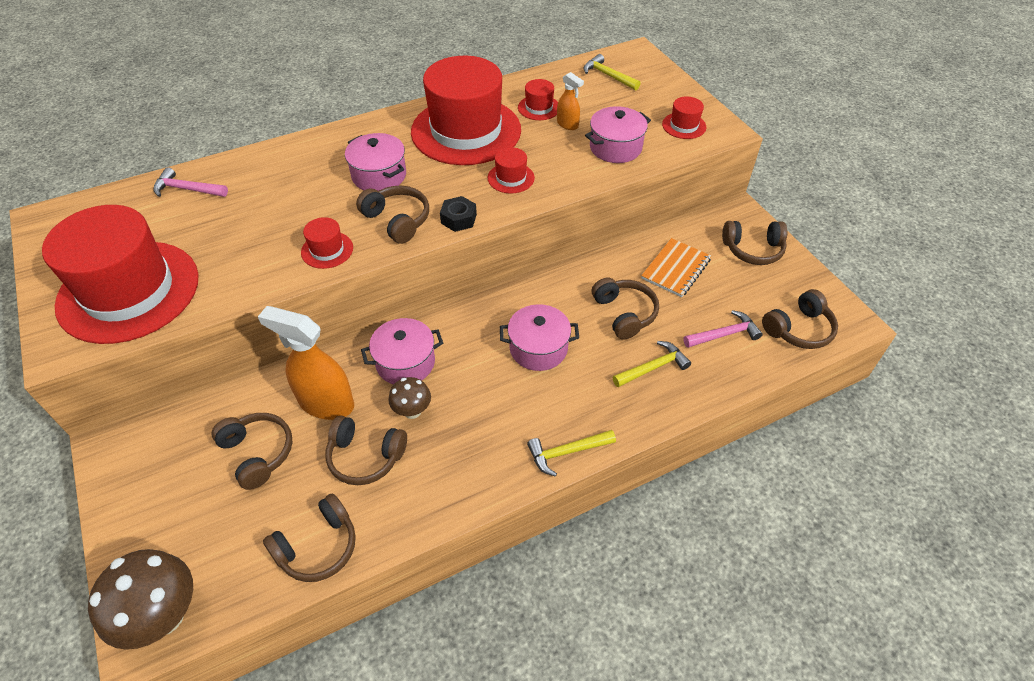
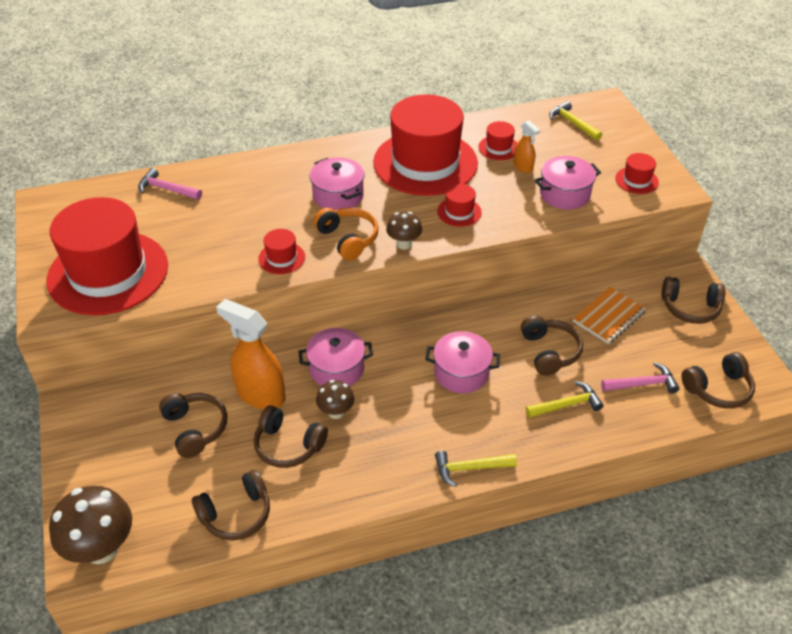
camera: 10 degrees right, 5 degrees down
(397, 220) = (348, 239): brown headphones -> orange headphones
(458, 219) = (404, 244): black nut -> brown mushroom

